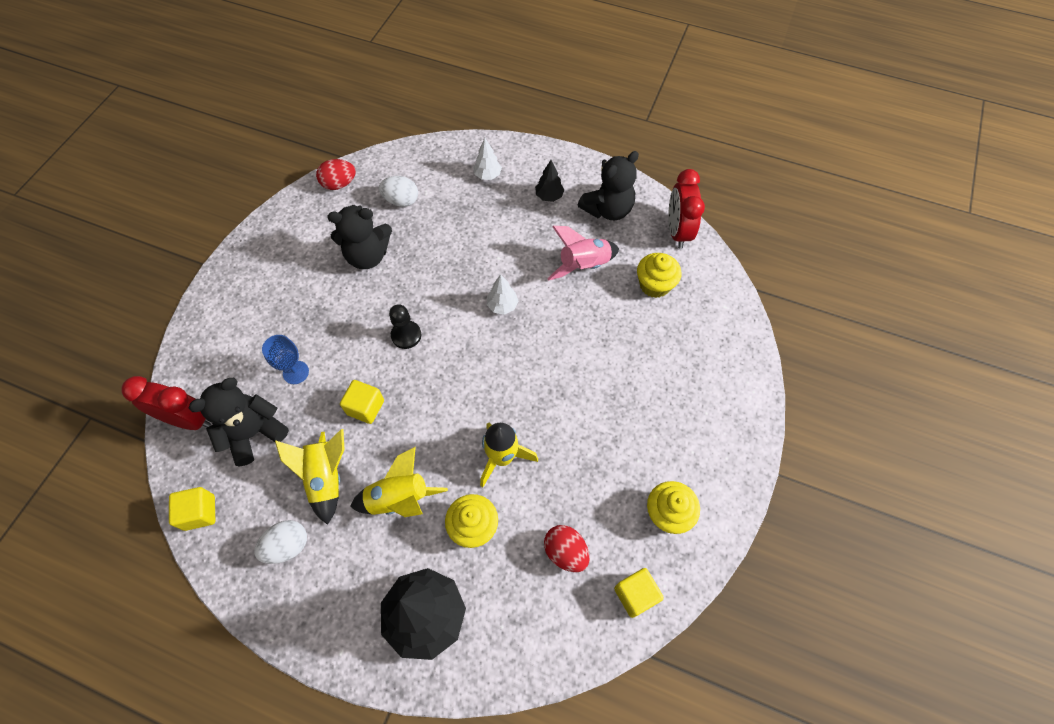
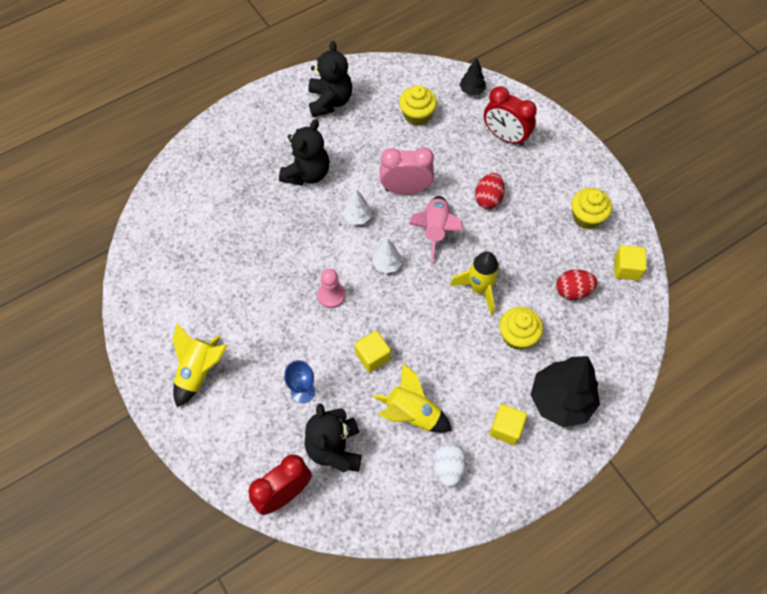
camera: 55 degrees left, 0 degrees up
(200, 512) = (376, 521): yellow cube -> yellow cube (506, 428)
(339, 184) = (139, 265): red egg -> red egg (488, 198)
(368, 256) = (233, 283): black teddy bear -> black teddy bear (307, 173)
(399, 499) = (464, 372): yellow rocket -> yellow rocket (199, 372)
(401, 200) = (199, 230): white egg -> none
(406, 335) = (331, 295): black pawn -> pink pawn
(487, 175) = (228, 157): white tree -> white tree (386, 264)
(549, 196) = (285, 129): black tree -> black tree (471, 90)
(564, 326) = (406, 189): none -> pink clock
(583, 266) = (366, 146): pink rocket -> pink rocket (435, 230)
(677, 231) = (385, 73): red clock -> red clock (505, 136)

